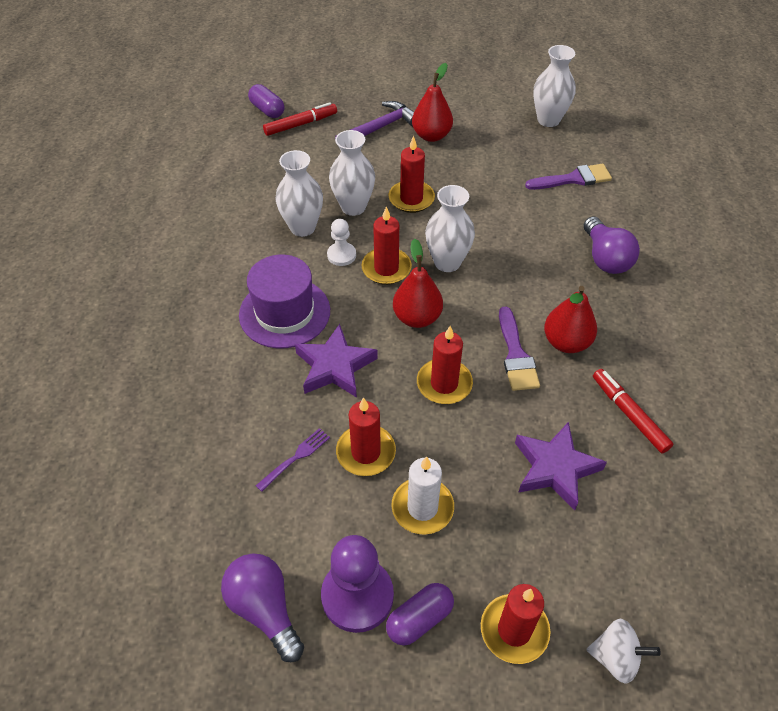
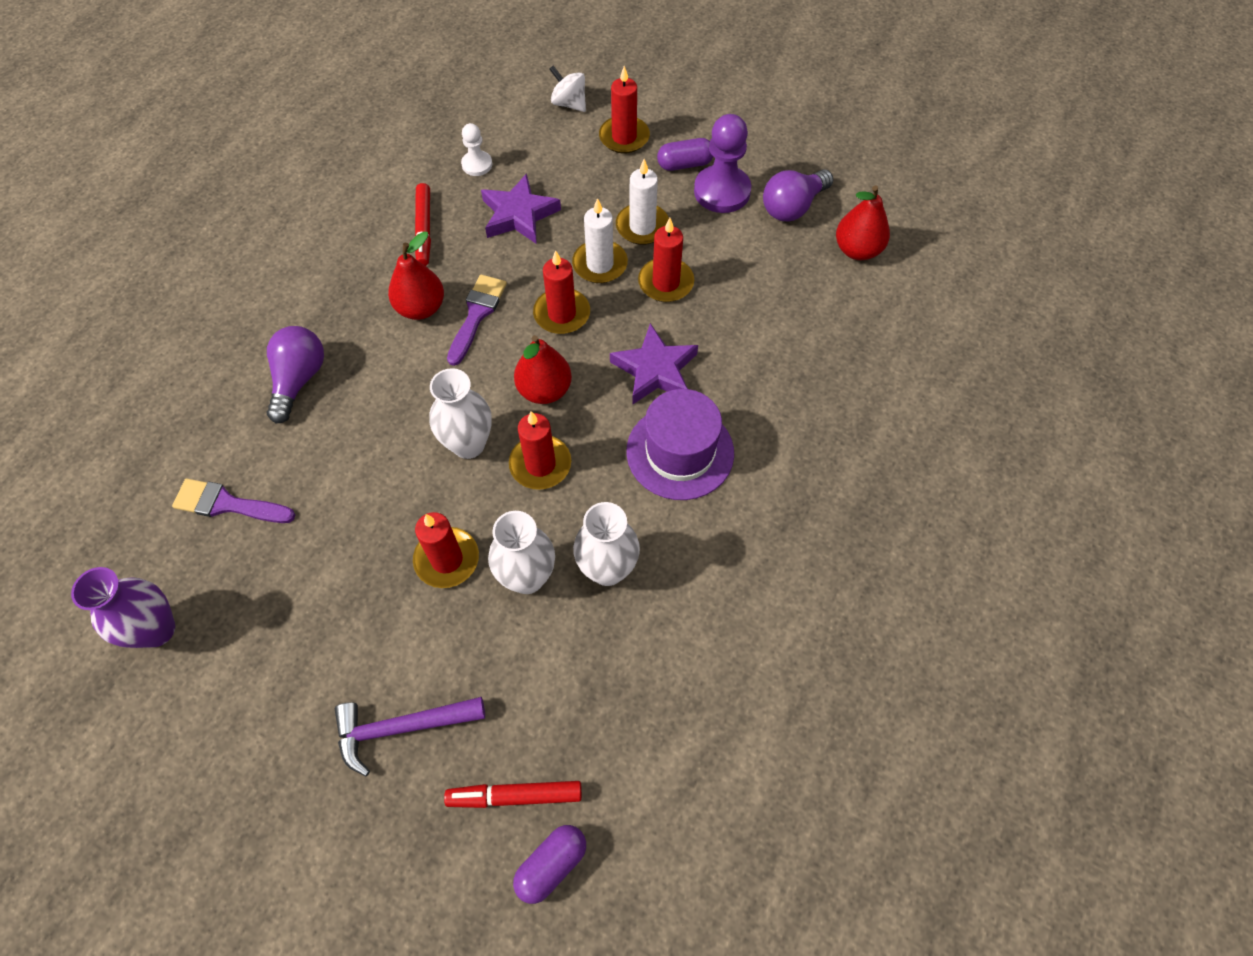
camera: 155 degrees left, 10 degrees up
(265, 609) = (793, 207): purple light bulb -> purple light bulb turned 60 degrees clockwise
(267, 110) = (551, 865): purple capsule -> purple capsule turned 60 degrees clockwise
(295, 458) = (729, 300): purple fork -> none
(341, 255) = (581, 505): white pawn -> white pawn (477, 164)
(431, 135) = (340, 673): red pear -> red pear (857, 250)
(440, 446) = (600, 264): none -> white candle
(548, 120) = (157, 630): white vase -> purple vase

